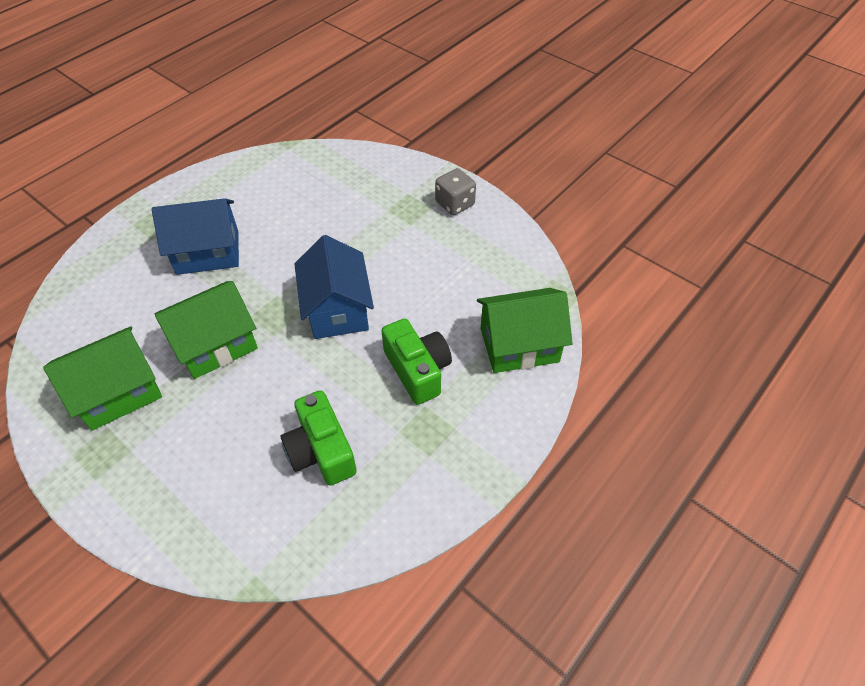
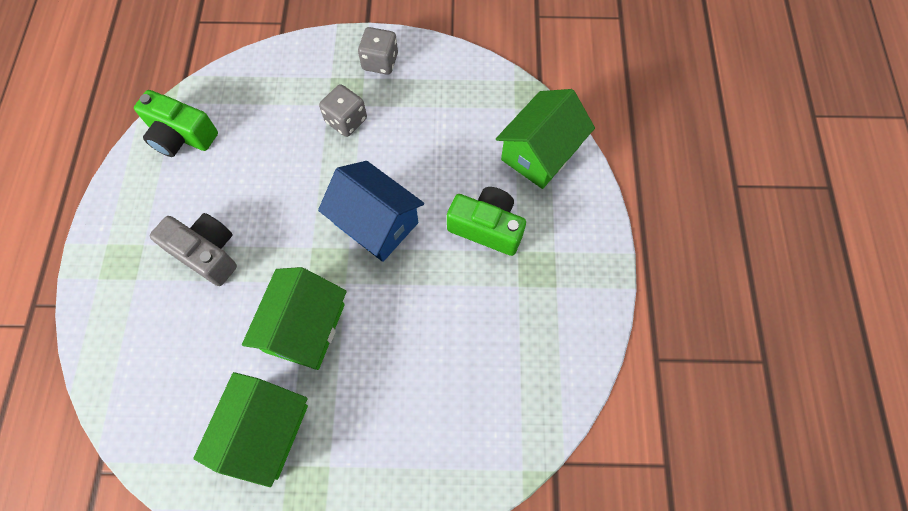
camera: 40 degrees left, 15 degrees up
(208, 252) = (207, 253): blue house -> grey camera
(321, 451) = (478, 345): green camera -> green camera (181, 136)
(389, 228) = (346, 120): none -> grey dice

